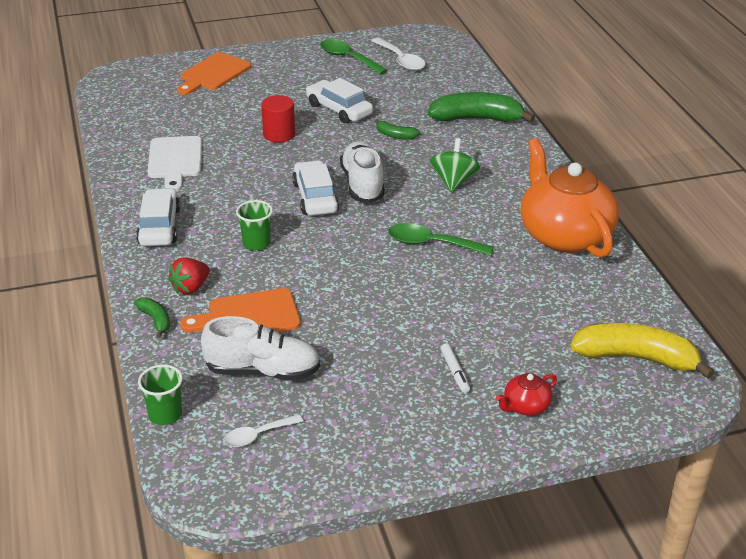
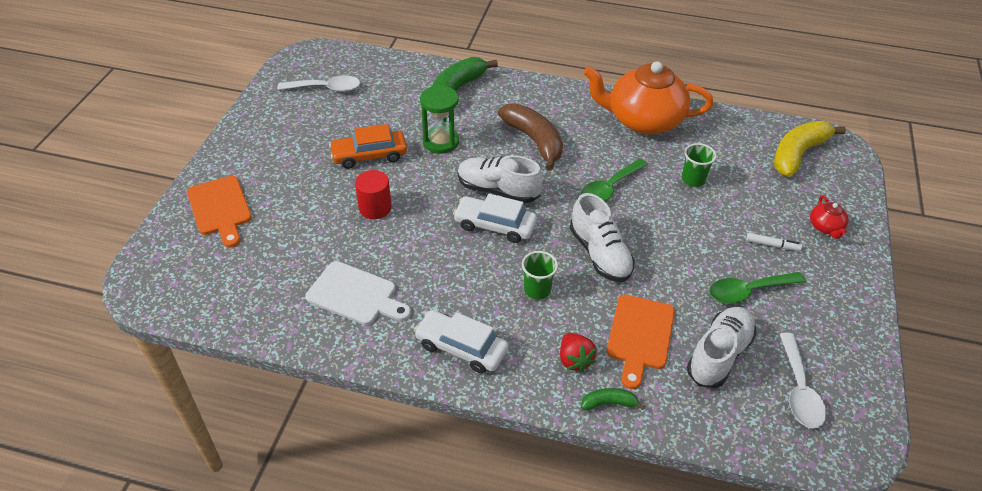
camera: 60 degrees left, 10 degrees up
(165, 415) = (747, 444): green cup -> green cup (693, 179)
(257, 435) = (799, 390): white spoon -> white spoon, size x1.57
(334, 264) = (600, 254): none -> white shoe
(339, 109) = (369, 155): white car -> orange car
(348, 58) = (289, 115): green spoon -> green spoon (748, 291)
(395, 135) = (441, 142): green banana -> green hourglass
(453, 182) = (534, 141): green spinning top -> brown banana

